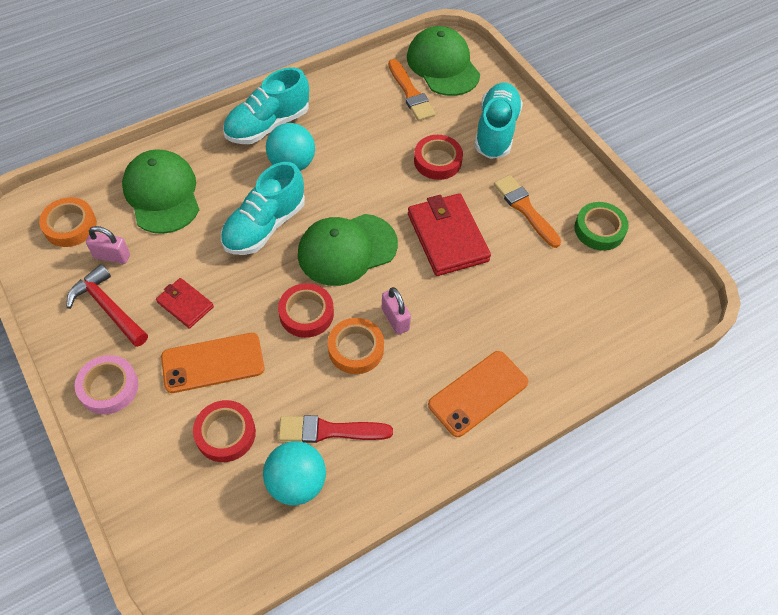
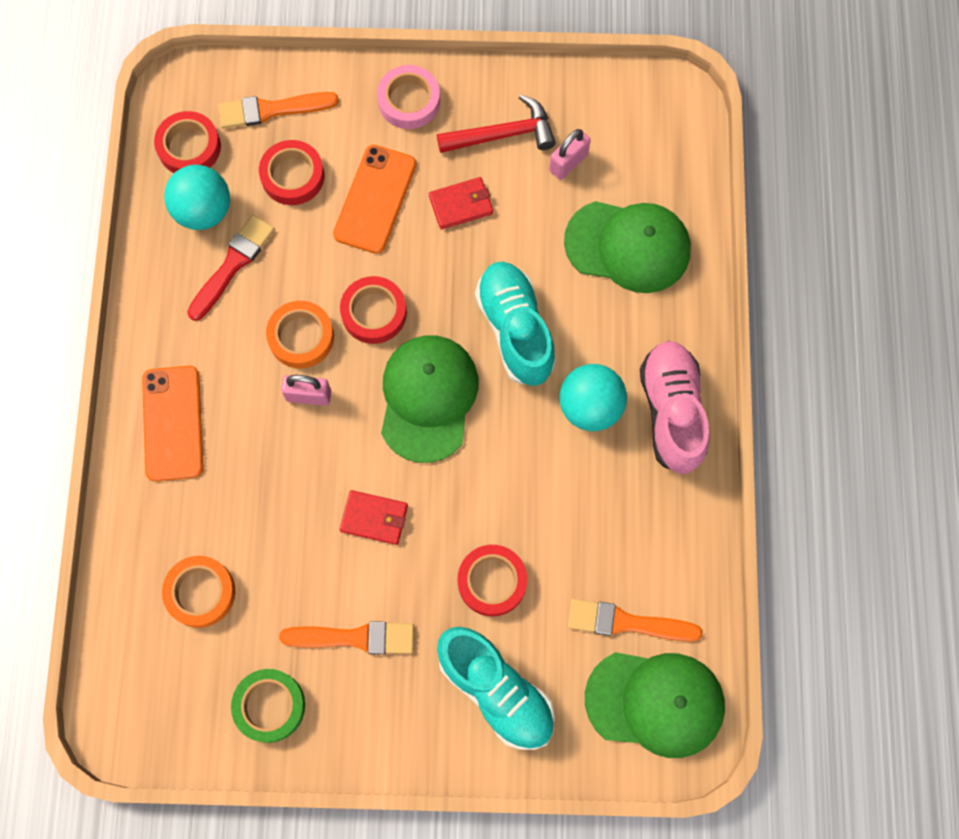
camera: 125 degrees right, 15 degrees up
(70, 226) = (636, 139): orange tape -> orange tape (200, 593)
(170, 488) = (272, 110): none -> orange brush
(244, 534) = (189, 147): none -> red tape
(268, 125) = (671, 412): turquoise shoe -> pink shoe
(447, 237) = (374, 518): red wallet -> red wallet, size x0.55

